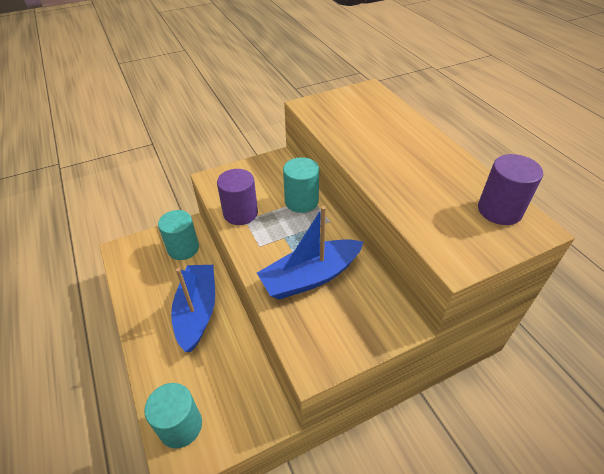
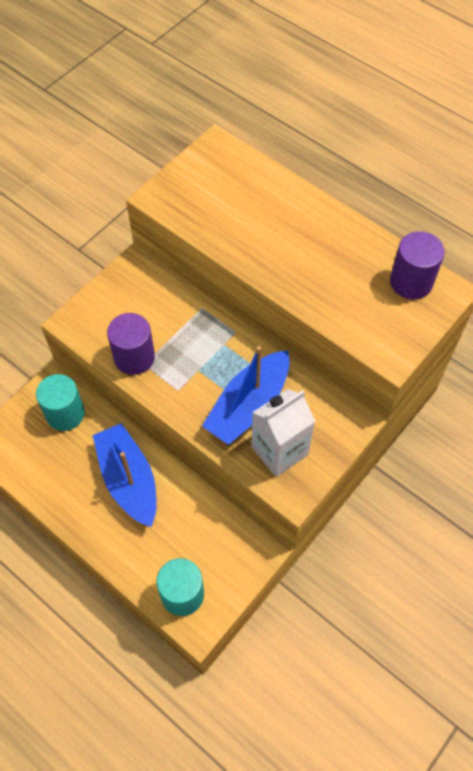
camera: 25 degrees left, 15 degrees up
(301, 201) = (193, 317): turquoise cylinder -> none
(318, 323) = (279, 450): none -> white carton

